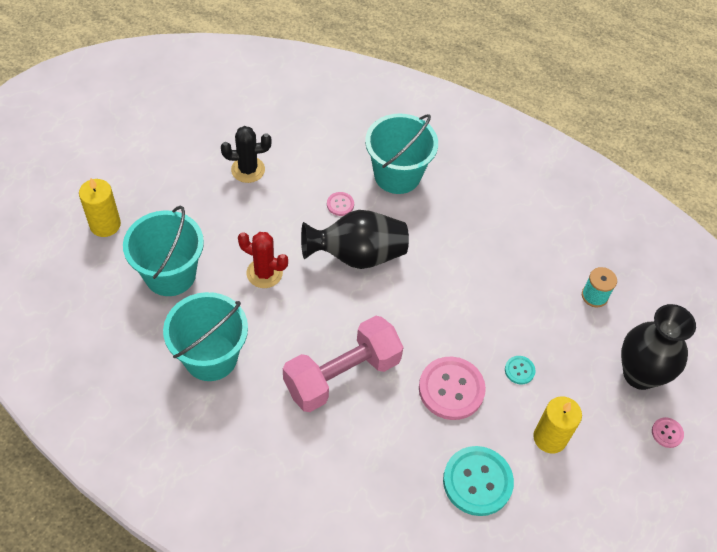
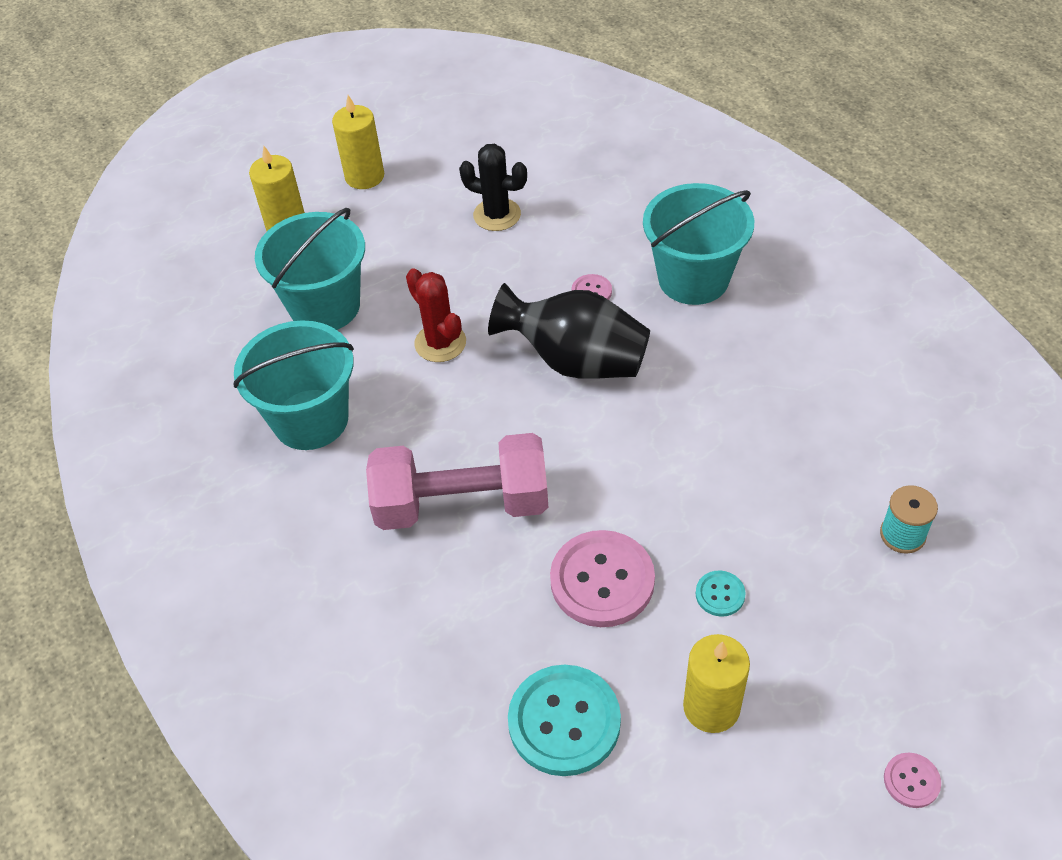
camera: 35 degrees right, 5 degrees down
(138, 169) = (364, 176): none -> yellow candle
(640, 374) = (914, 674): black vase -> none

